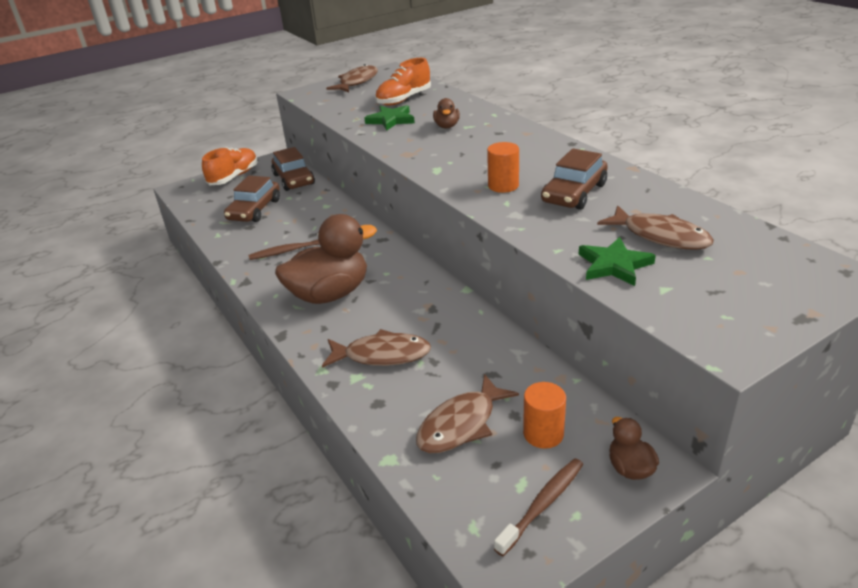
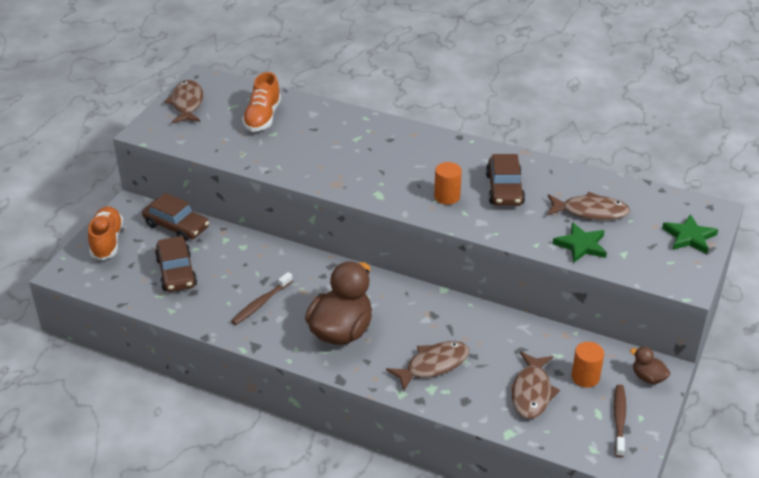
camera: 35 degrees left, 5 degrees up
(391, 120) = (279, 147): green star -> green star (689, 237)
(447, 126) = (338, 143): brown duck -> none

